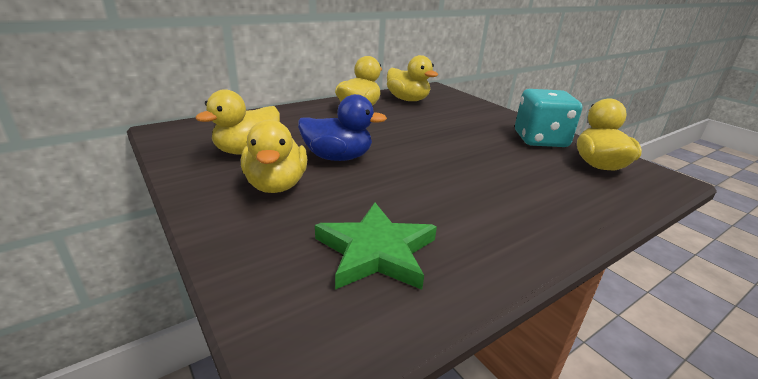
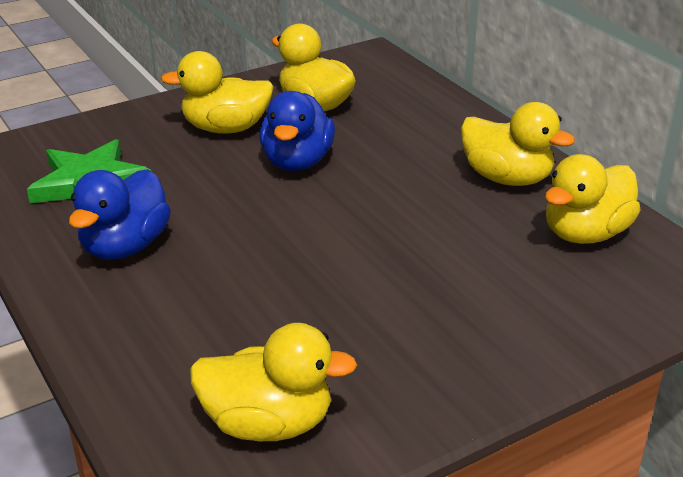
camera: 95 degrees right, 5 degrees up
(473, 220) = (125, 246): none -> blue duck
(540, 140) = (387, 376): turquoise dice -> none

